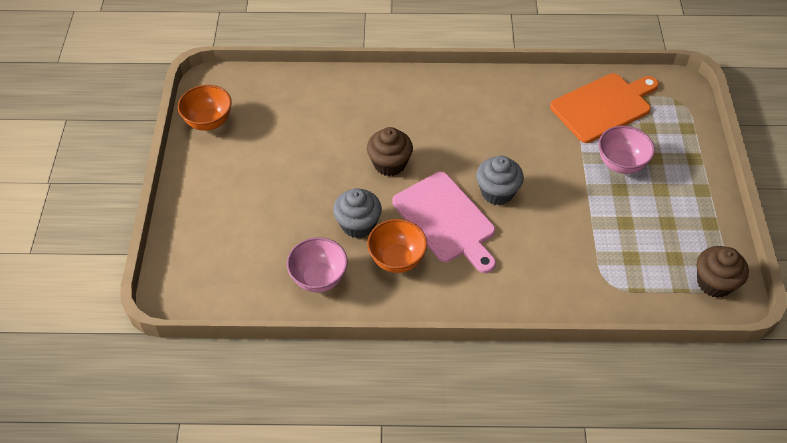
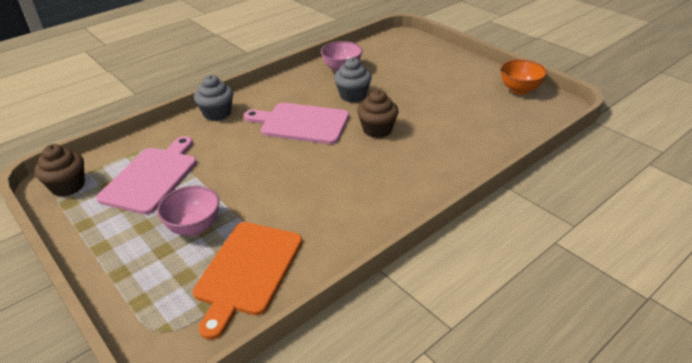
camera: 140 degrees right, 15 degrees down
(397, 259) = (309, 94): orange bowl -> none
(497, 192) = (282, 154): grey cupcake -> grey cupcake (217, 113)
(631, 242) = (151, 177): none -> pink cutting board

